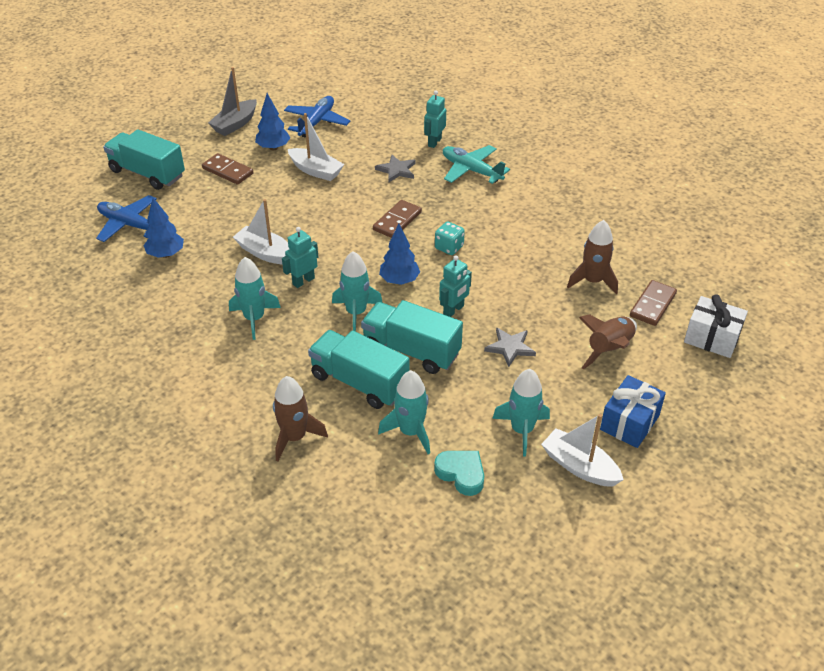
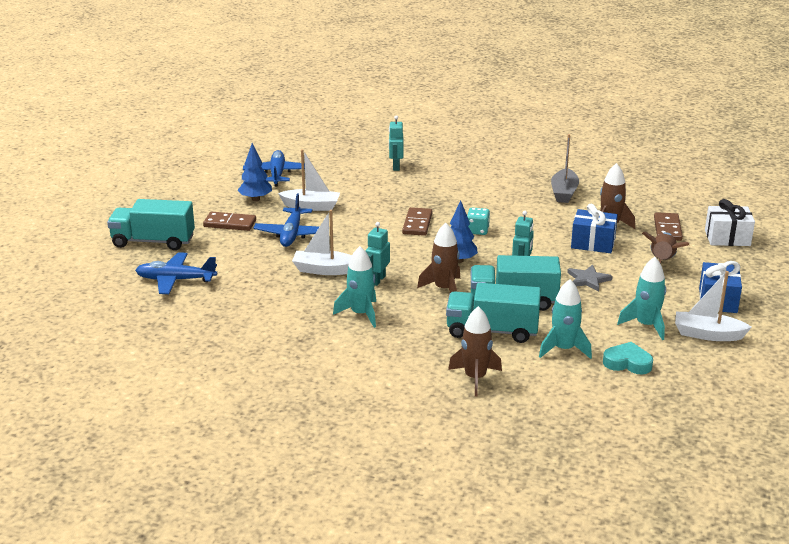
camera: 25 degrees left, 15 degrees down
(166, 254) = (233, 292): blue tree -> none
(235, 124) = (201, 190): grey boat -> grey boat (564, 193)
(271, 200) = (291, 234): none -> blue plane
(356, 313) = (444, 289): turquoise rocket -> brown rocket
(396, 170) = (382, 191): grey star -> none
(471, 170) = (445, 178): turquoise plane -> none
(555, 300) = (593, 243): none -> blue gift

